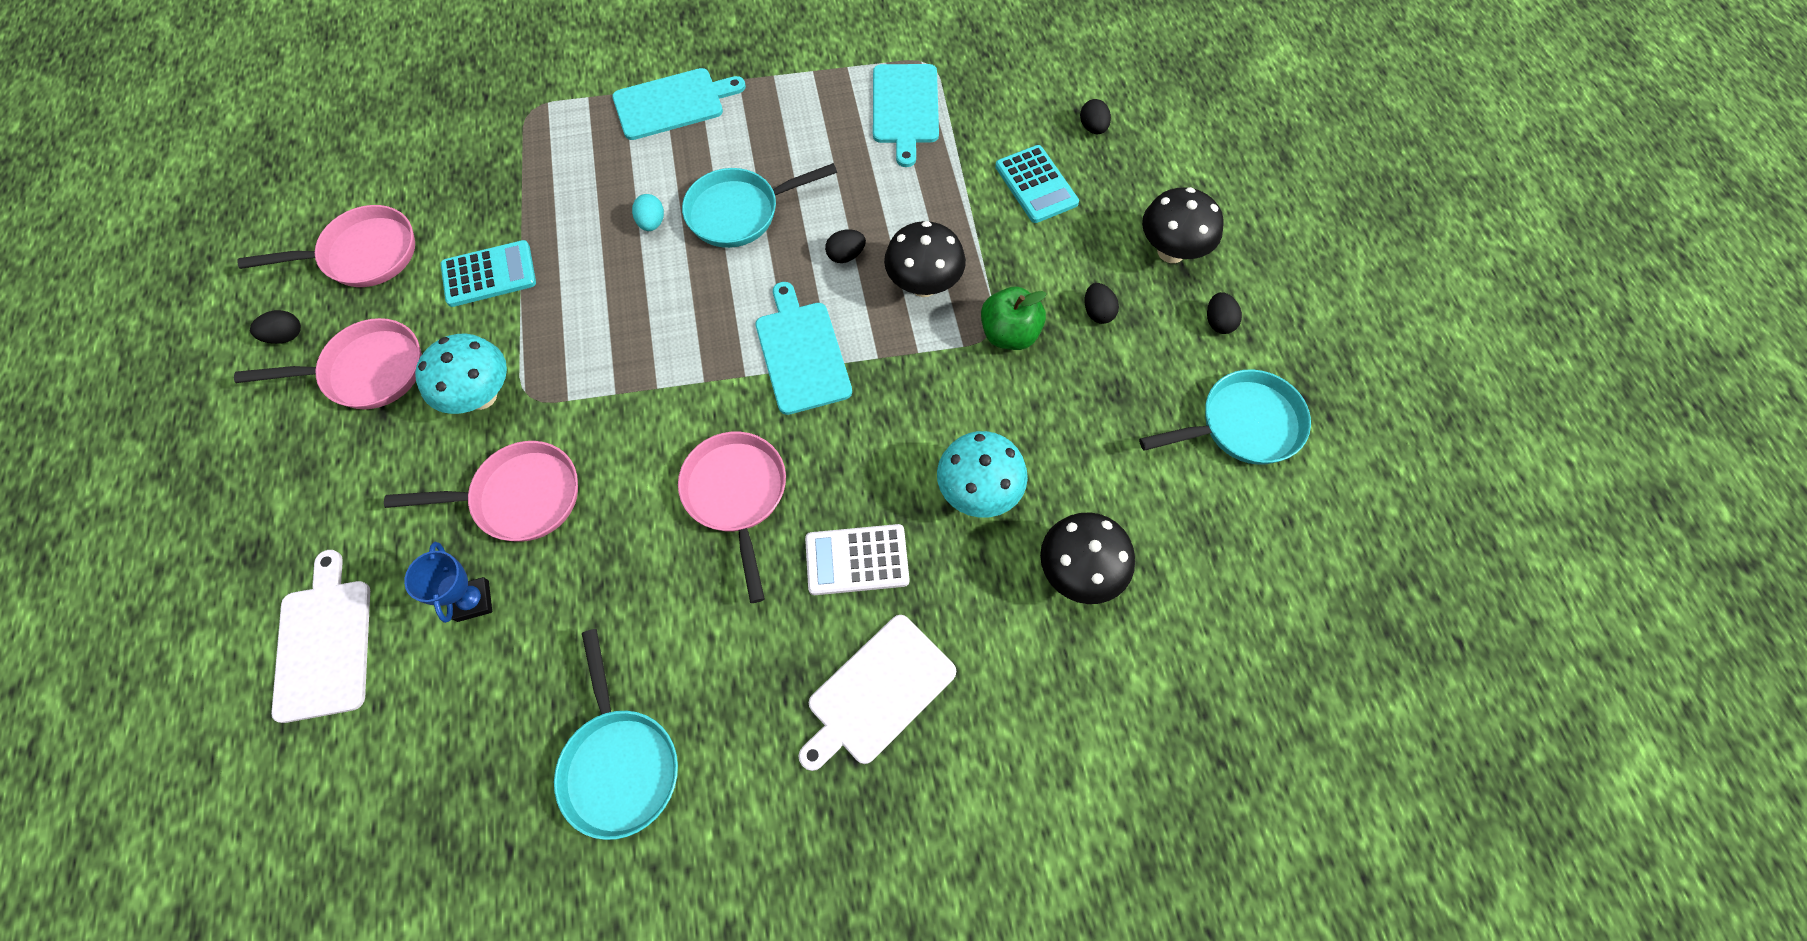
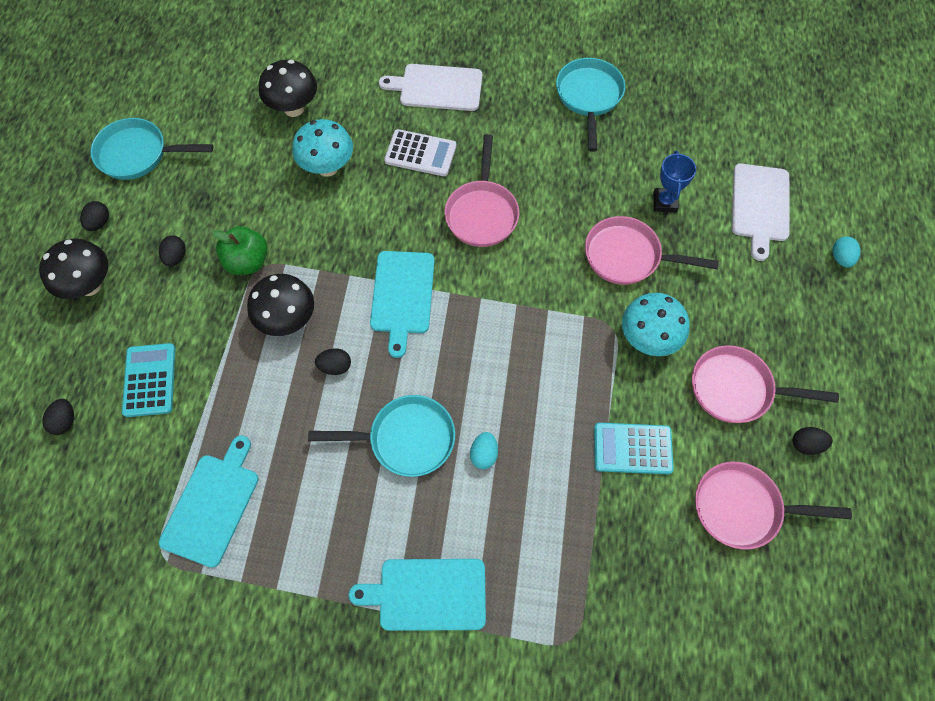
camera: 160 degrees left, 0 degrees up
(207, 594) = (840, 258): none -> turquoise egg
(877, 692) = (437, 87): white cutting board -> white cutting board turned 150 degrees counterclockwise

